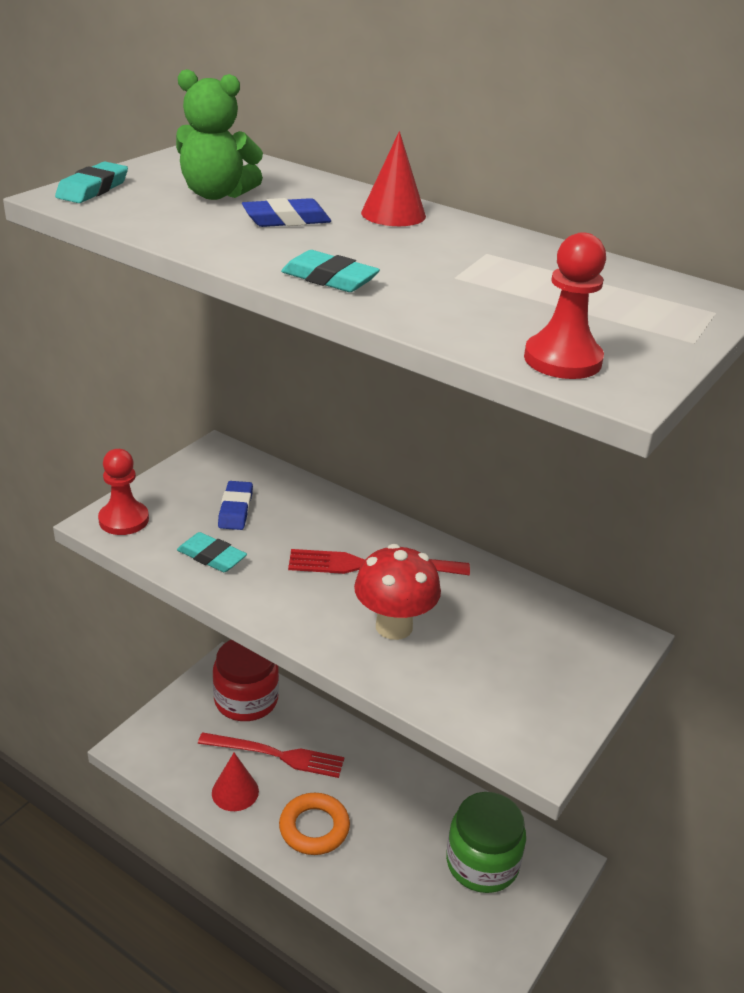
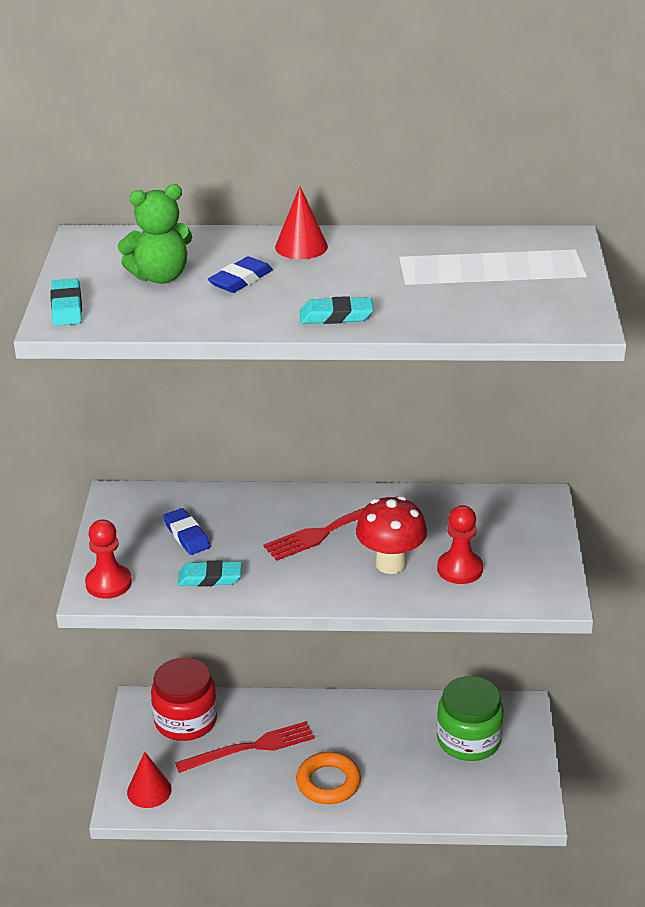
camera: 30 degrees left, 0 degrees up
(235, 792) = (243, 791): red cone -> red cone (149, 790)
(562, 360) = (535, 318): red pawn -> red pawn (459, 569)

